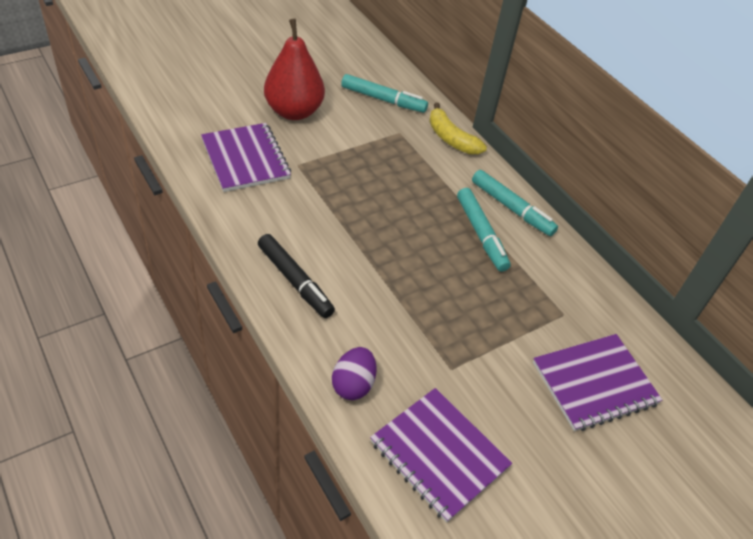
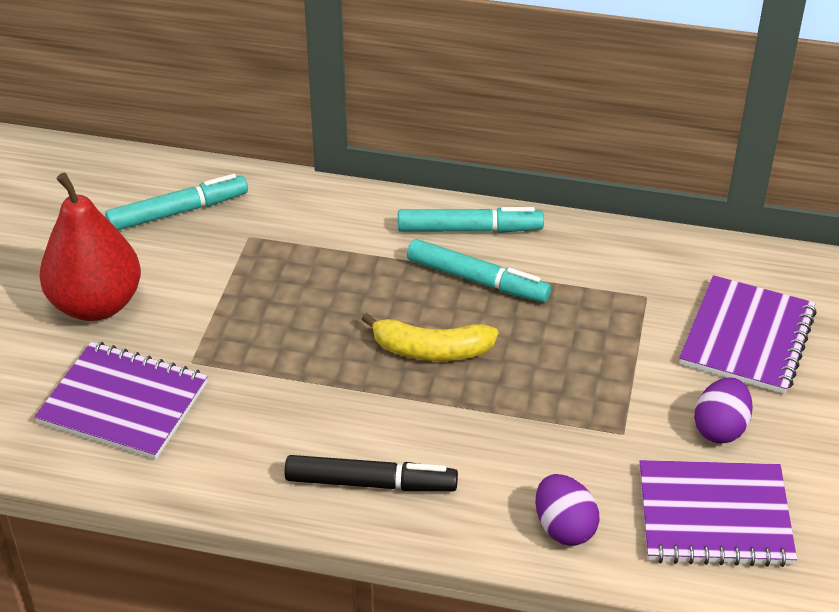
camera: 40 degrees left, 5 degrees down
(451, 138) = (312, 201): yellow banana -> yellow banana (431, 350)
(509, 414) = (720, 428): none -> purple egg

